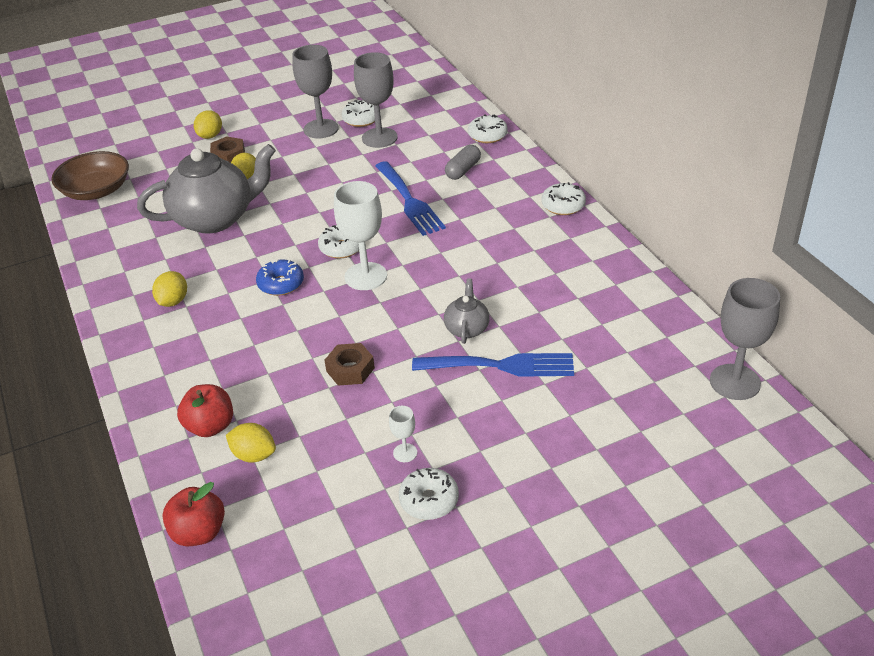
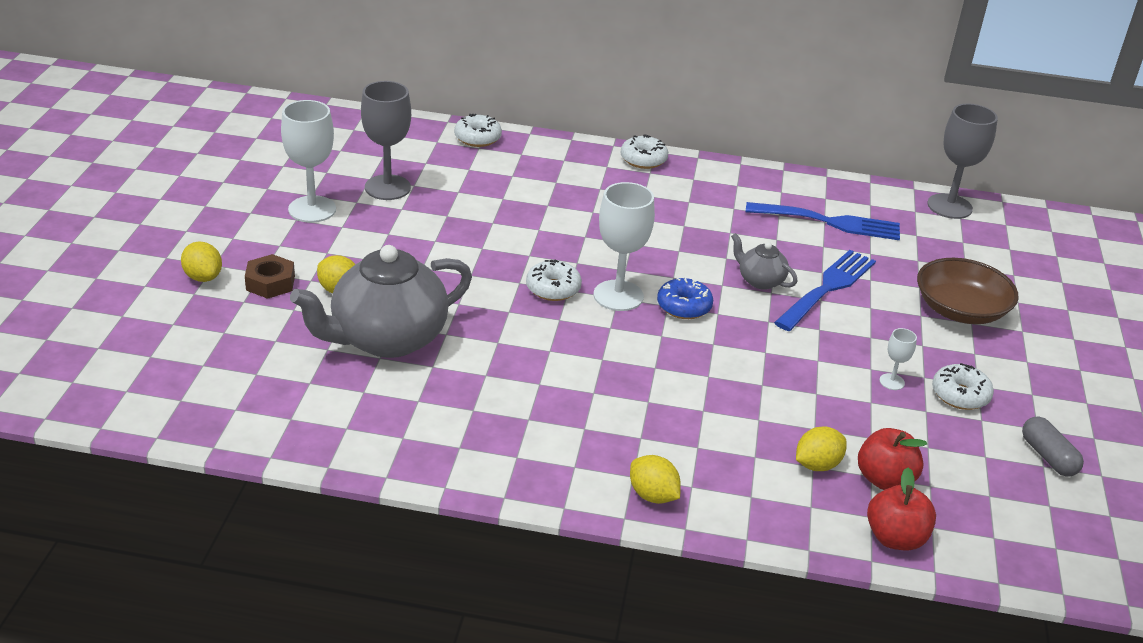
camera: 60 degrees left, 5 degrees down
(96, 190) = (190, 398): brown bowl -> brown bowl (960, 310)
(173, 301) = (509, 424): yellow lemon -> yellow lemon (653, 495)
(210, 426) = (749, 476): red apple -> red apple (884, 479)
(215, 218) = (387, 339): grey teapot -> grey teapot turned 135 degrees counterclockwise
(281, 284) = (567, 346): blue donut -> blue donut (684, 307)
(321, 129) = (312, 209): grey goblet -> white goblet
(350, 369) = (750, 362): brown nut -> none
(361, 119) = (334, 181): white donut -> none
(409, 201) = (527, 222): blue fork -> blue fork (830, 222)
(463, 170) = (516, 175): grey capsule -> grey capsule (1048, 457)

